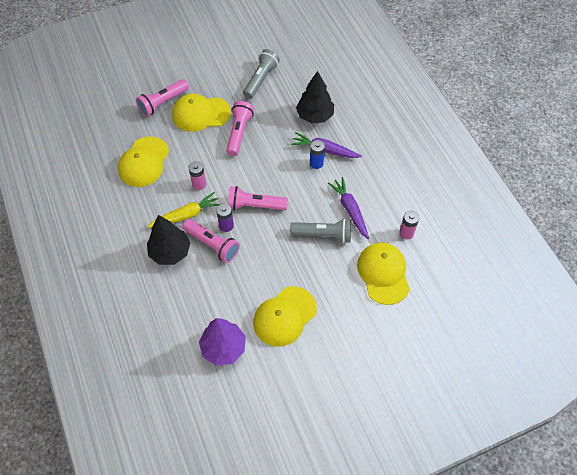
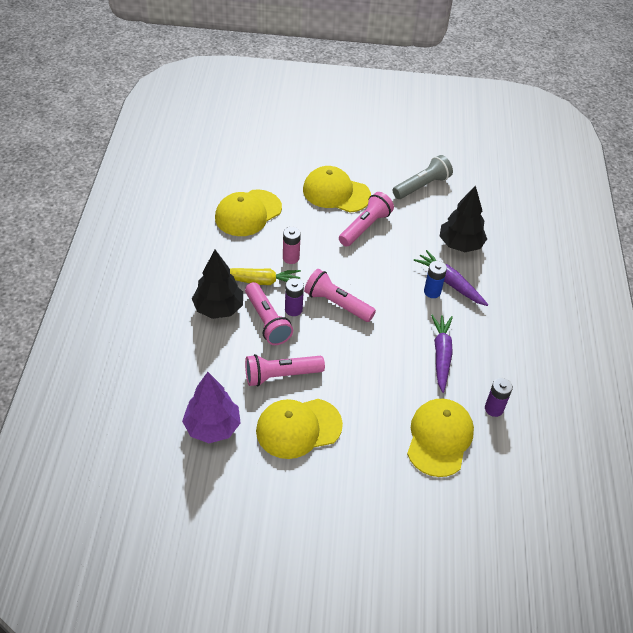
camera: 25 degrees right, 10 degrees down
(163, 102) = (303, 167): pink flashlight -> pink flashlight (281, 375)
(323, 235) = (394, 366): grey flashlight -> none
(406, 233) = (494, 408): pink battery -> purple battery

